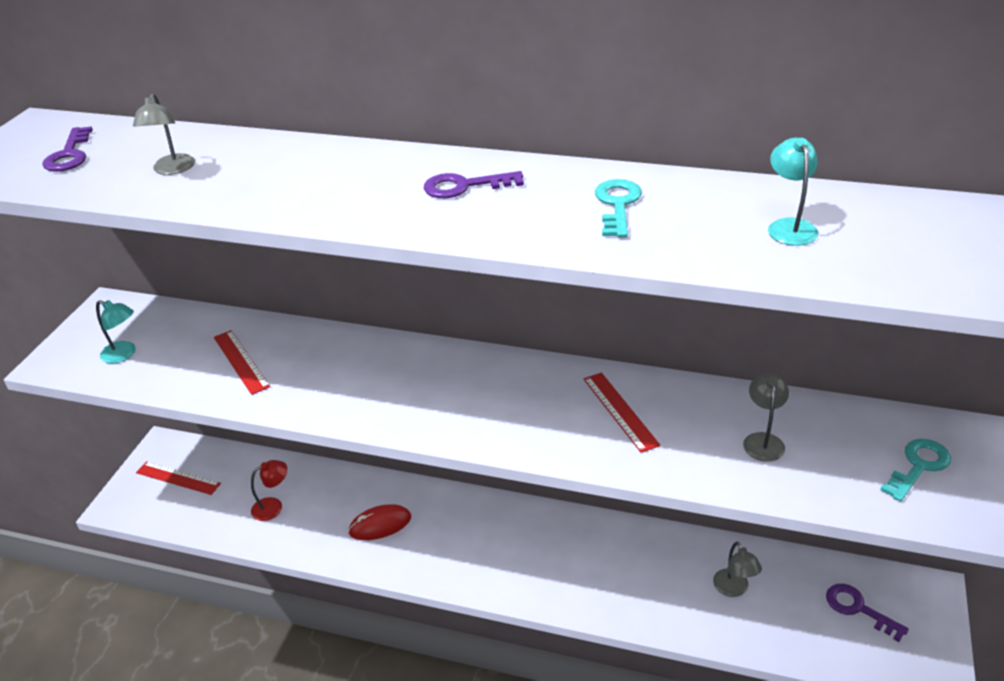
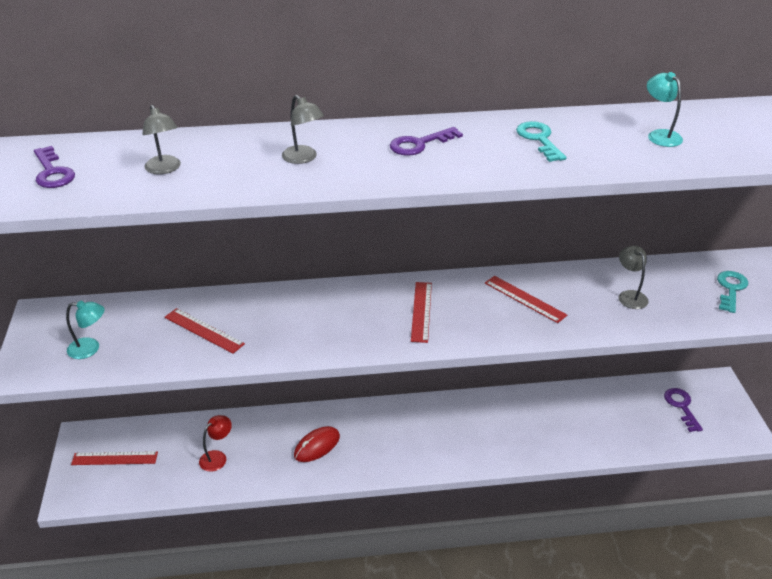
camera: 25 degrees left, 0 degrees up
(484, 396) = (421, 311): none -> red ruler
(734, 589) = (598, 417): grey lamp -> grey lamp (303, 158)
(858, 609) = (681, 406): purple key -> purple key turned 60 degrees clockwise

